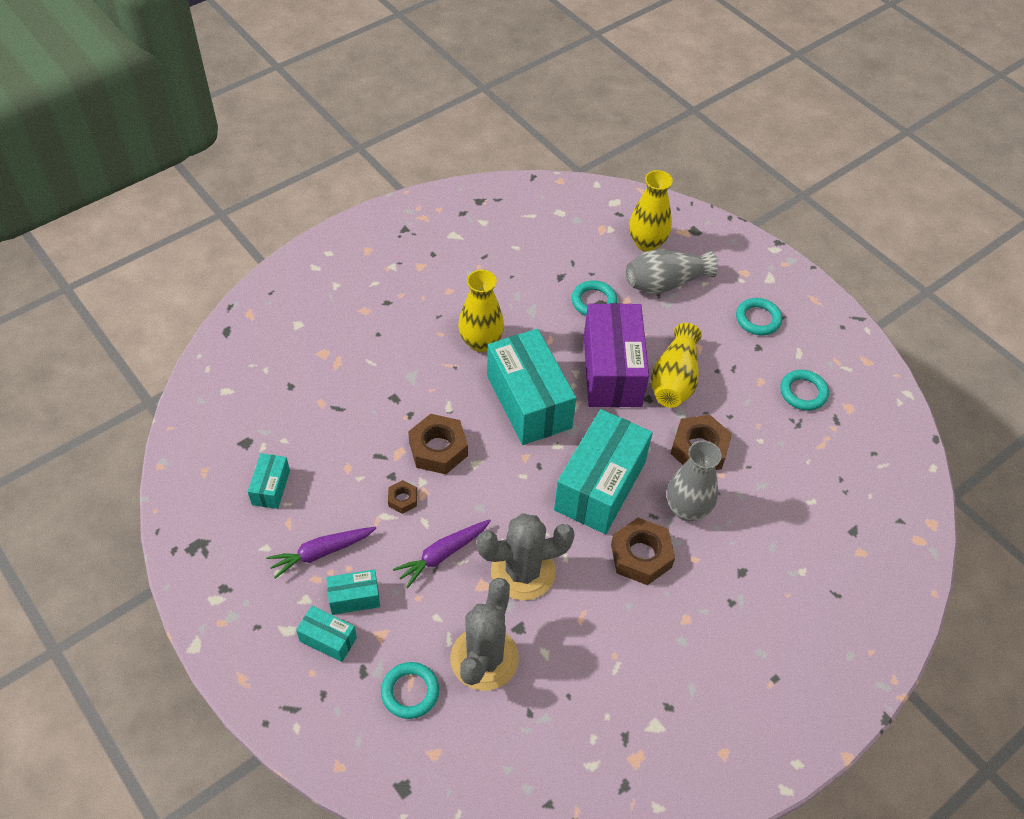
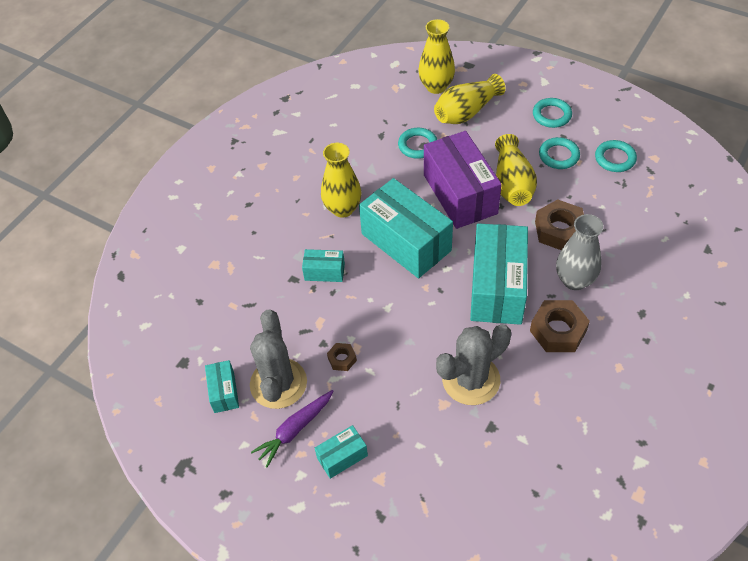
camera: 15 degrees left, 0 degrees up
(328, 639) = (337, 501): turquoise box -> turquoise box (324, 272)
(410, 692) = (428, 516): turquoise ring -> turquoise ring (558, 156)
(438, 449) = (351, 307): brown nut -> none
(442, 555) = (398, 392): purple carrot -> none
(484, 658) = (476, 463): grey cactus -> grey cactus (278, 383)
(665, 283) = (466, 112): grey vase -> yellow vase

